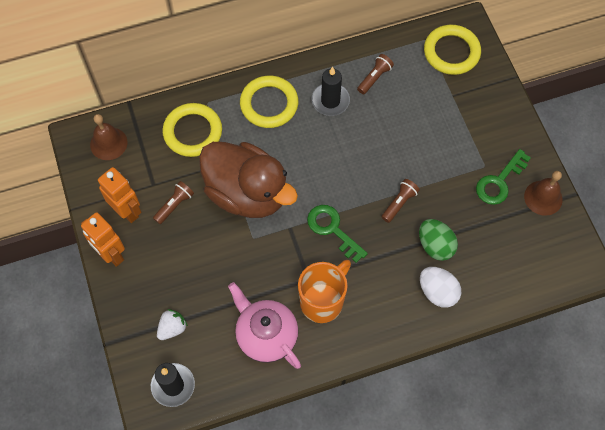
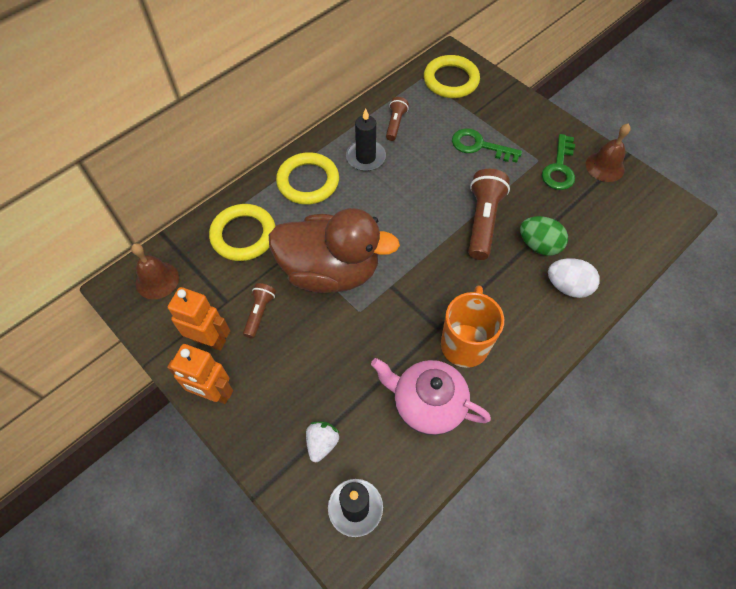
camera: 25 degrees left, 5 degrees down
(332, 229) = (434, 270): green key -> green key (479, 146)
(399, 203) = (482, 221): brown flashlight -> brown flashlight, size x1.81

